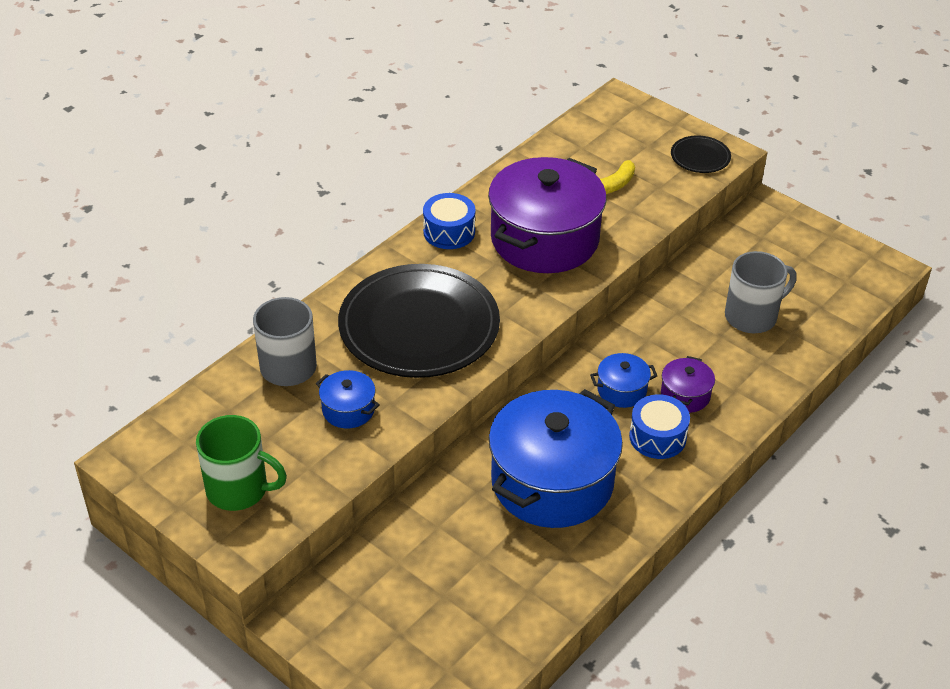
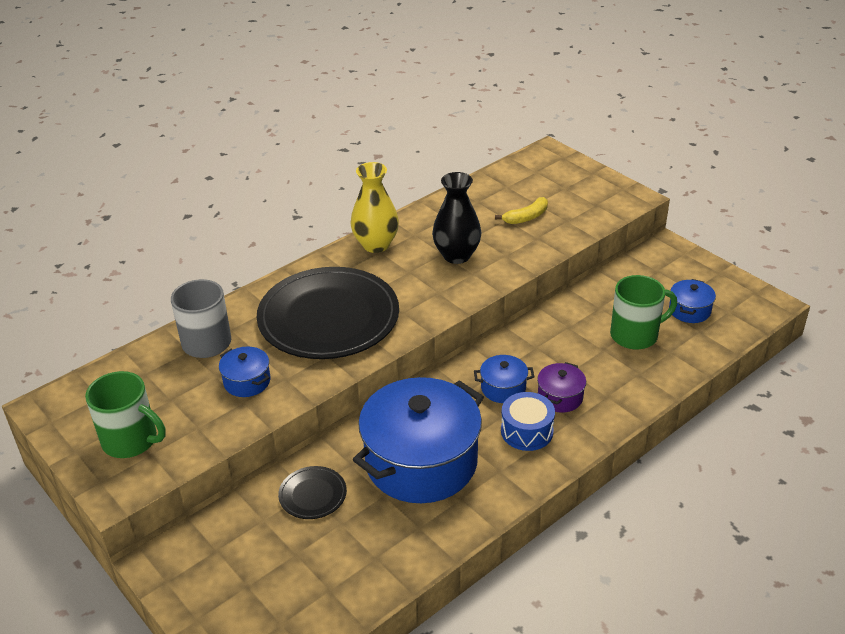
camera: 10 degrees right, 5 degrees down
(449, 232) = (376, 245): blue drum -> yellow vase
(544, 239) = (456, 255): purple pot -> black vase
(700, 157) = (609, 199): black plate -> black plate (312, 495)
(752, 316) = (635, 335): grey mug -> green mug
(805, 283) = (689, 310): none -> blue pot

